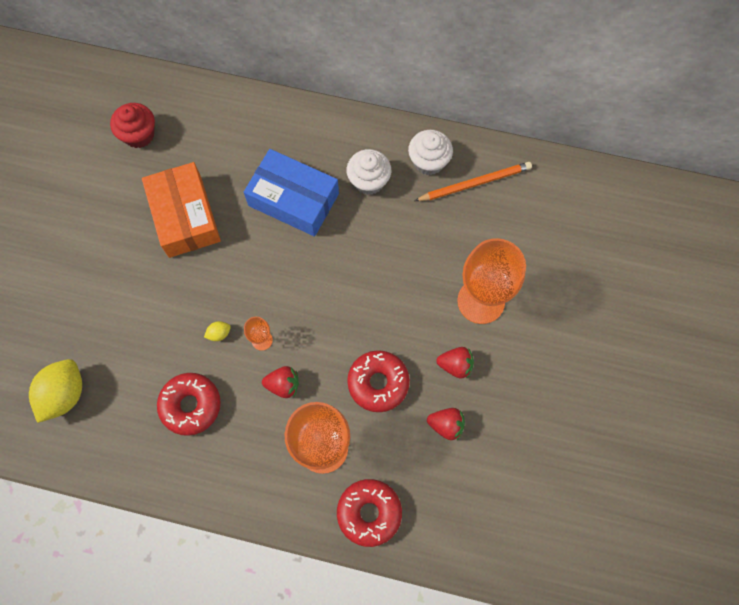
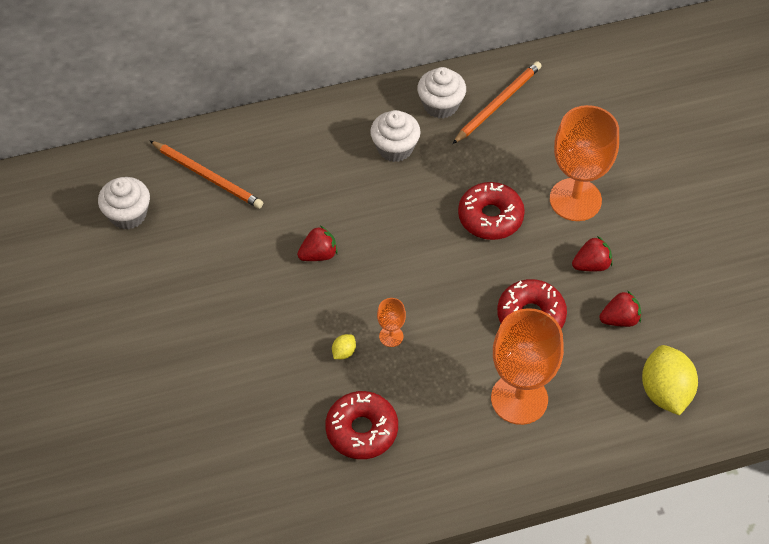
camera: 30 degrees left, 15 degrees down
(64, 394) = (221, 489): yellow lemon -> yellow lemon (665, 392)
(139, 135) = (128, 215): red cupcake -> white cupcake
(185, 216) = (231, 265): orange box -> none
(214, 132) = (208, 176): none -> orange pencil
(283, 385) = (441, 364): red strawberry -> red strawberry (318, 254)
(293, 199) = (332, 198): blue box -> none
(369, 513) = (603, 431): red donut -> red donut (490, 217)

